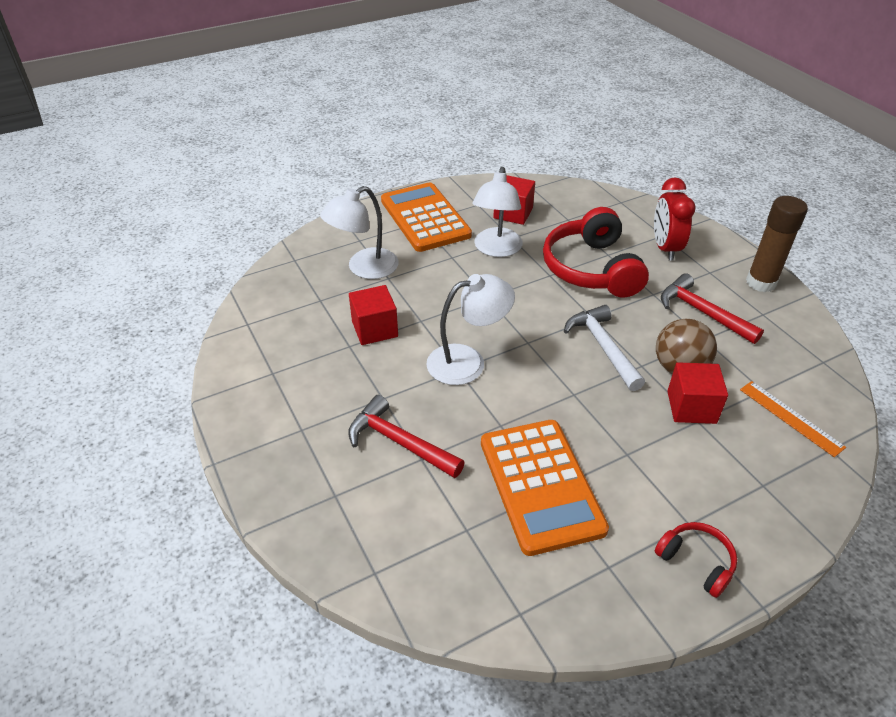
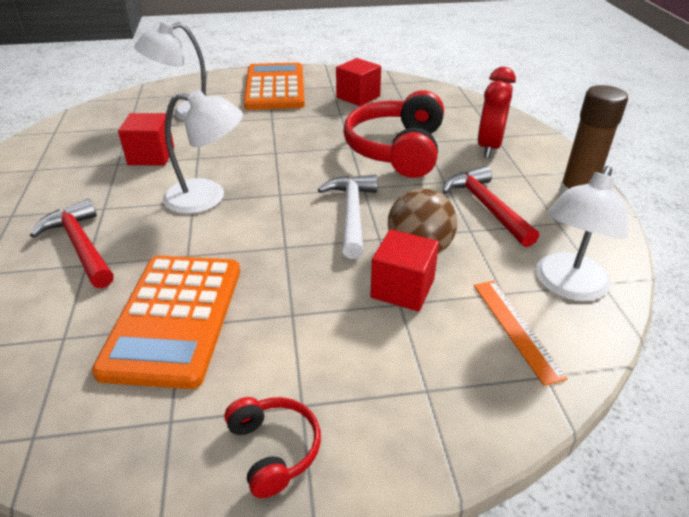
camera: 20 degrees right, 5 degrees down
(496, 249) = (317, 119): white lamp -> white lamp (567, 286)

